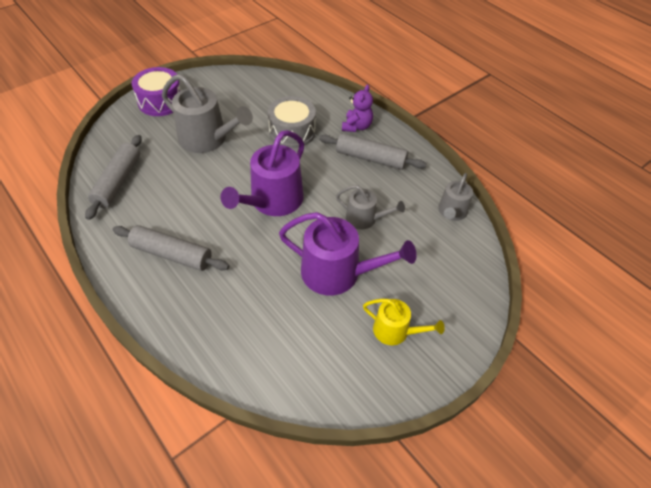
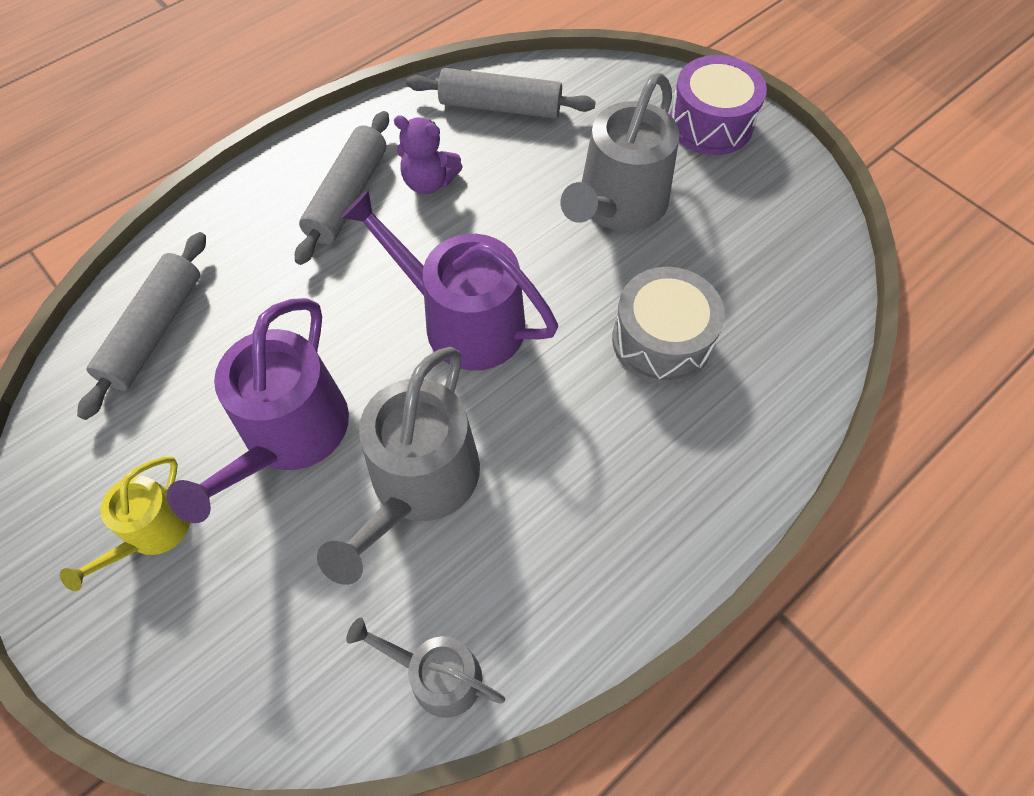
camera: 90 degrees right, 10 degrees up
(356, 126) = (703, 469): purple teddy bear -> purple teddy bear (429, 182)
(365, 219) = (418, 483): grey watering can -> grey watering can, size x1.77
(371, 158) = (599, 498): grey rolling pin -> grey rolling pin (154, 331)

